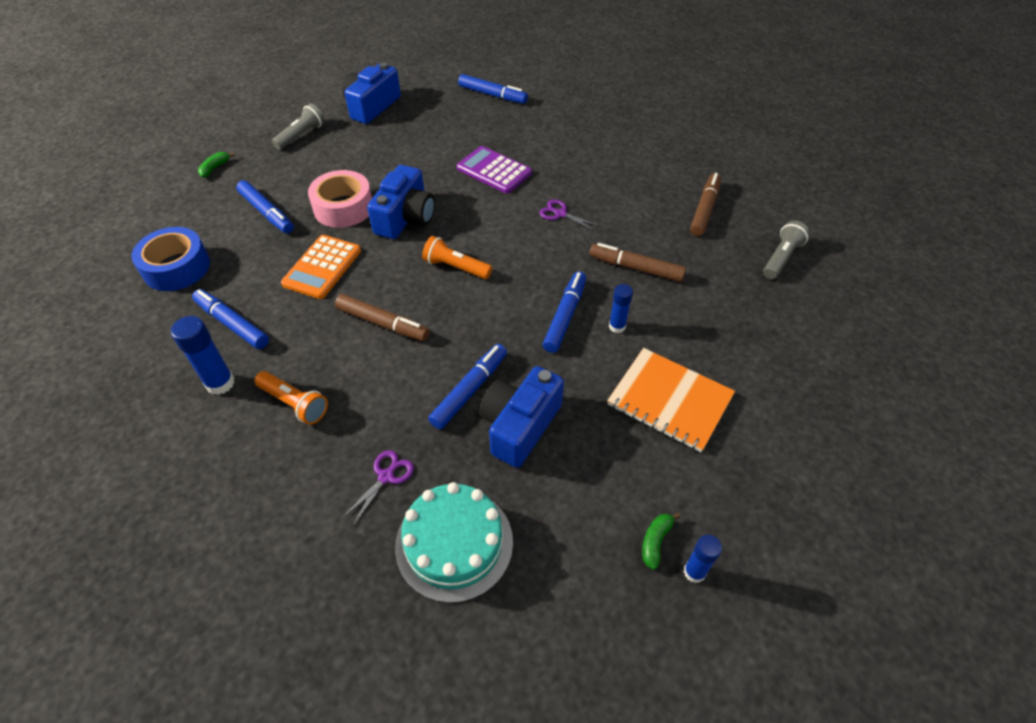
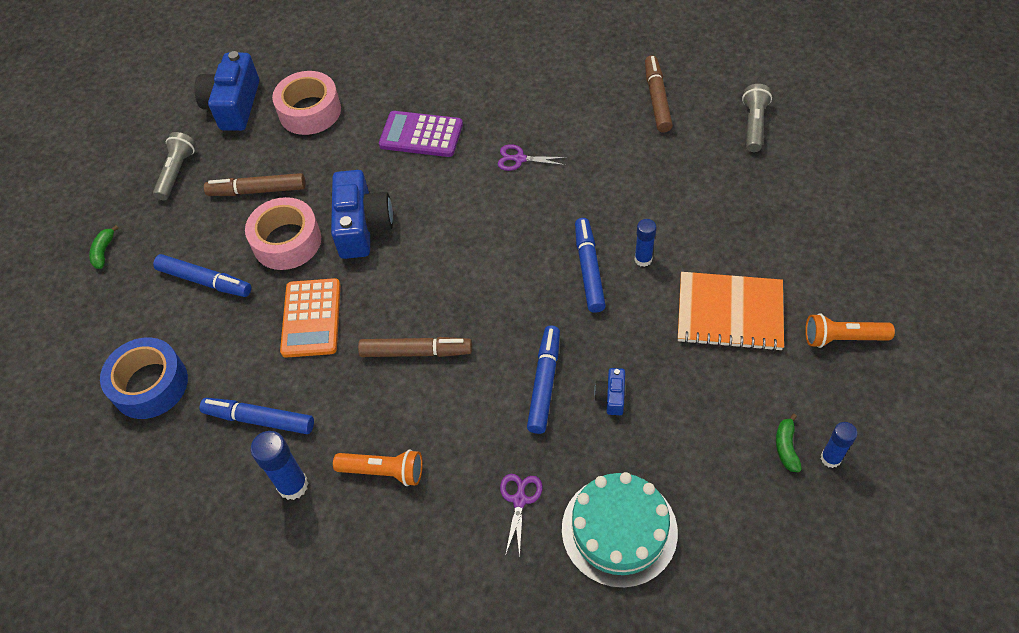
camera: 20 degrees left, 5 degrees up
(422, 128) = (310, 111): none -> pink tape
(456, 267) = (451, 261): orange flashlight -> orange flashlight (842, 338)
(492, 95) = (362, 41): blue marker -> none
(519, 425) = (611, 396): blue camera -> blue camera, size x0.46
(636, 268) = (626, 190): brown marker -> brown marker (257, 190)

